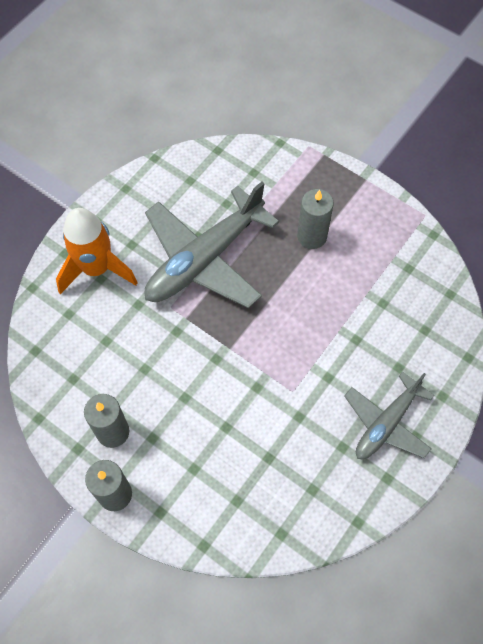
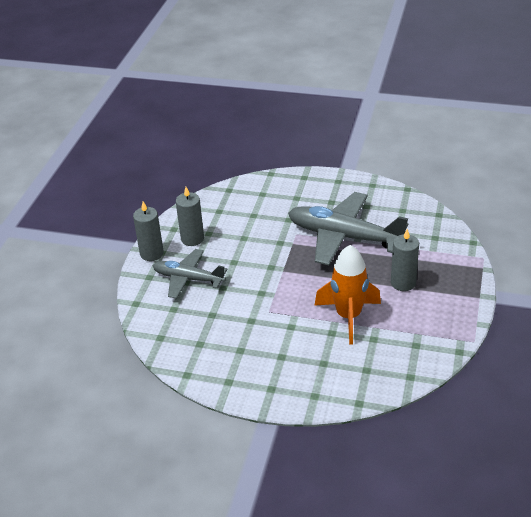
camera: 70 degrees right, 25 degrees down
(97, 268) = (302, 193): orange rocket -> orange rocket (348, 316)
(386, 424) = (272, 368): grey plane -> grey plane (188, 279)

